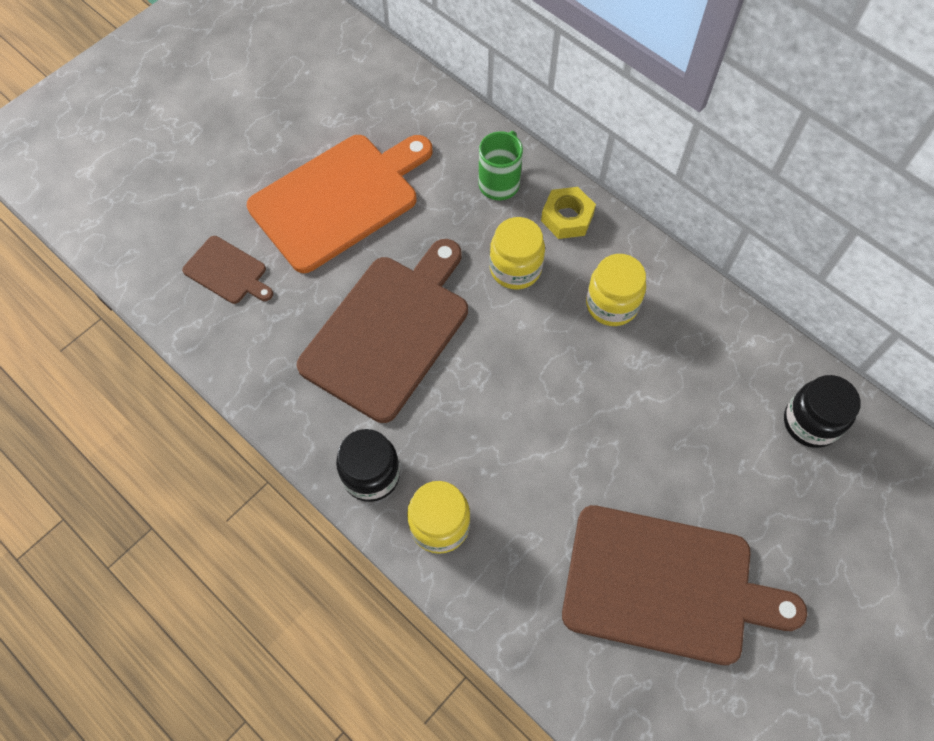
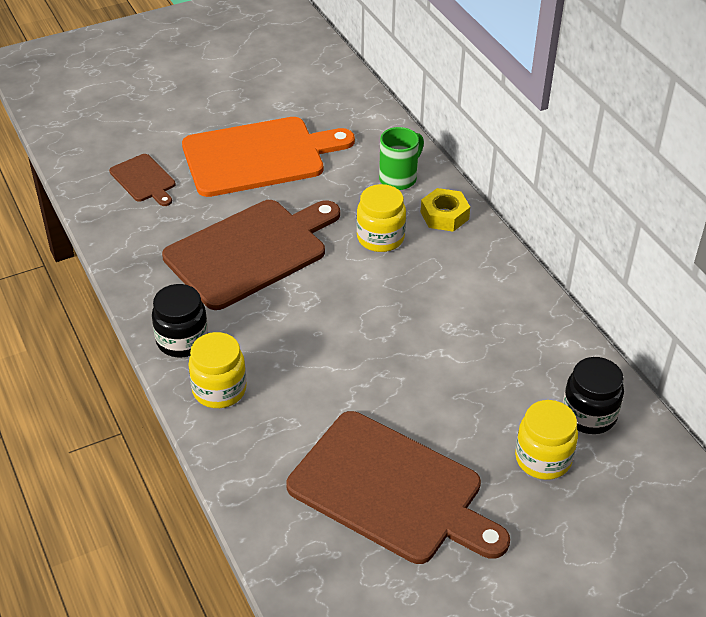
camera: 20 degrees right, 20 degrees down
(611, 304) = (451, 283): yellow jar -> yellow jar (543, 459)

